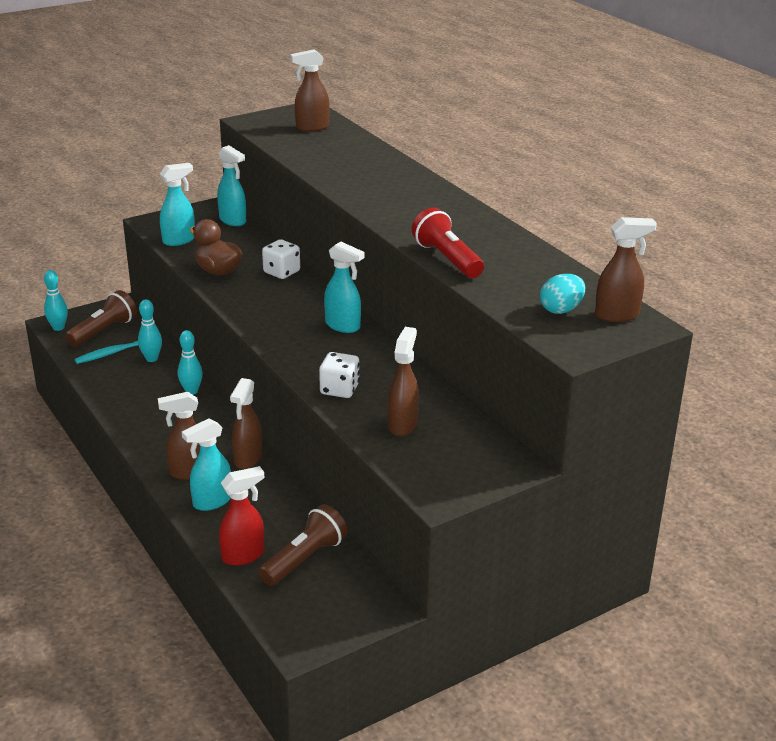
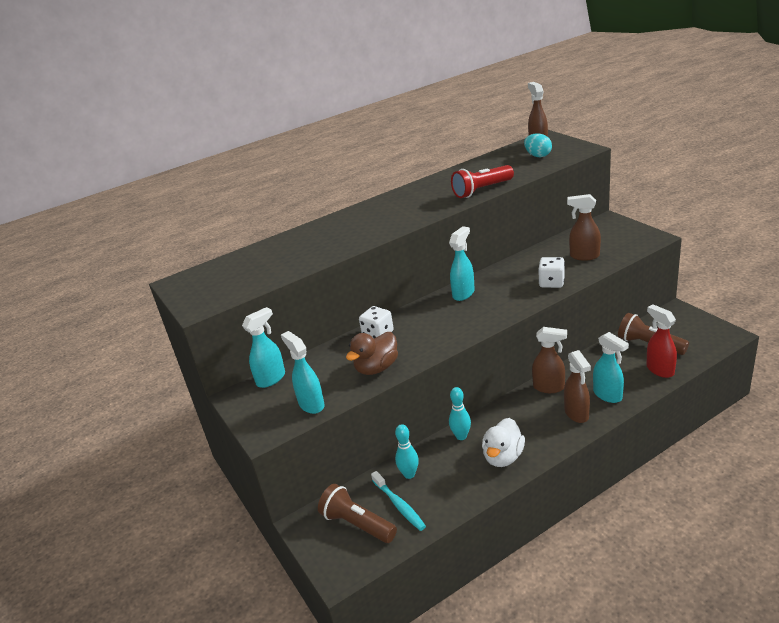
camera: 85 degrees left, 0 degrees up
(58, 327) = (349, 567): turquoise bowling pin -> none
(145, 415) = (503, 457): none -> white duck
(312, 127) = (226, 273): brown spray bottle -> none

